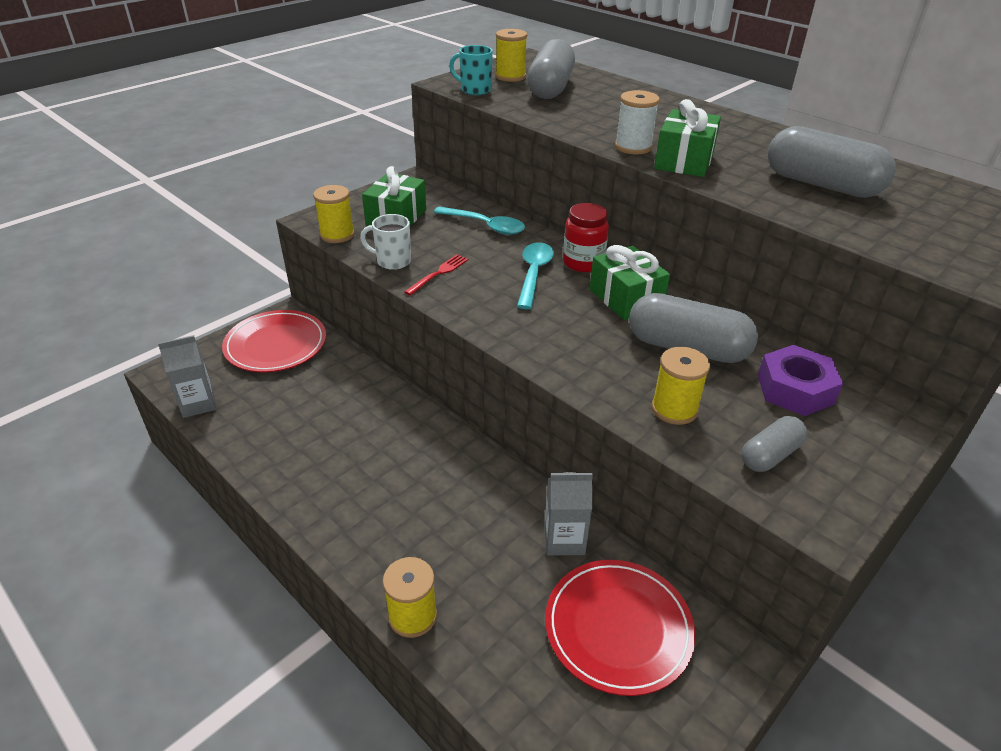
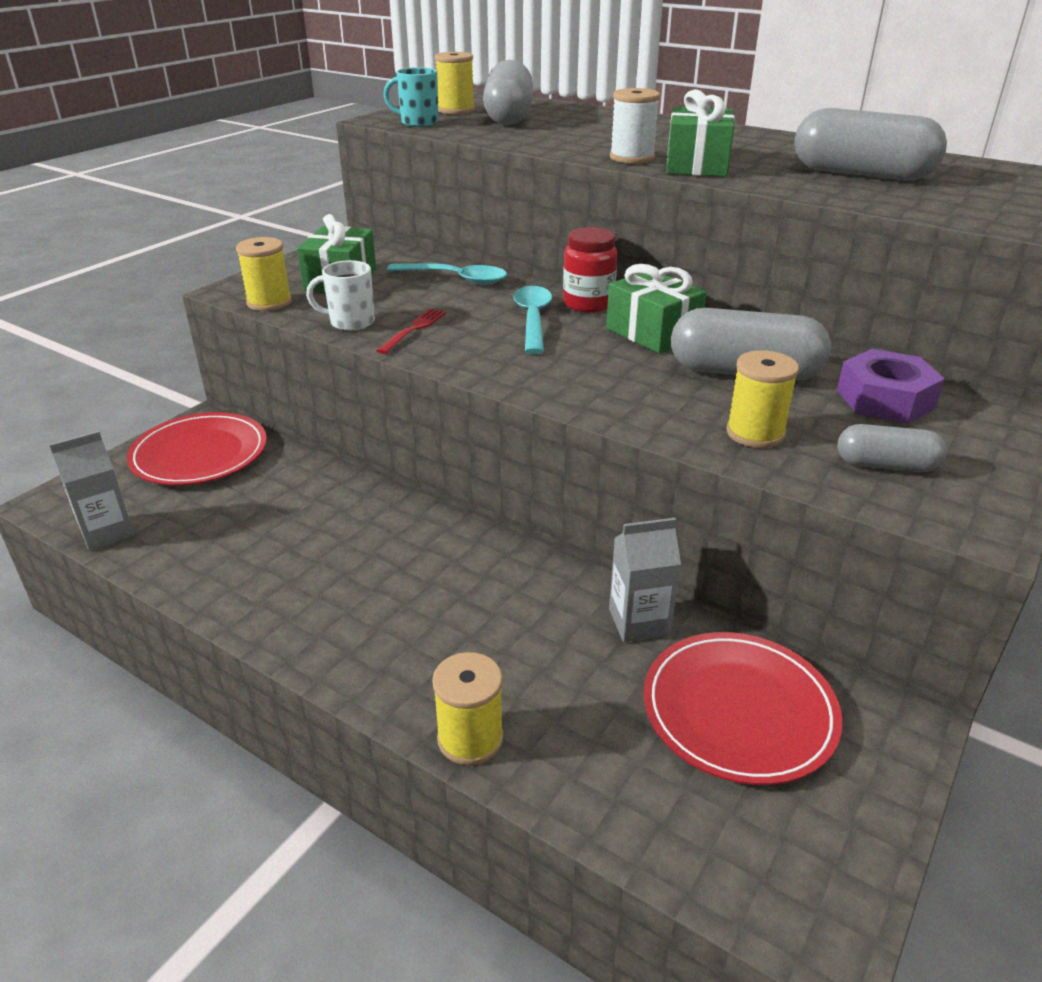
camera: 10 degrees left, 5 degrees down
(770, 455) = (886, 465): grey capsule -> grey capsule turned 60 degrees clockwise

